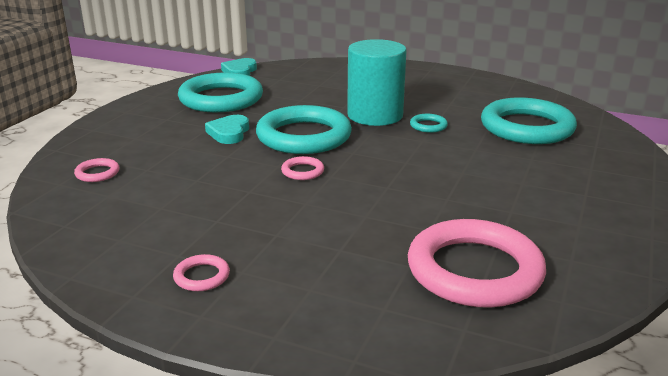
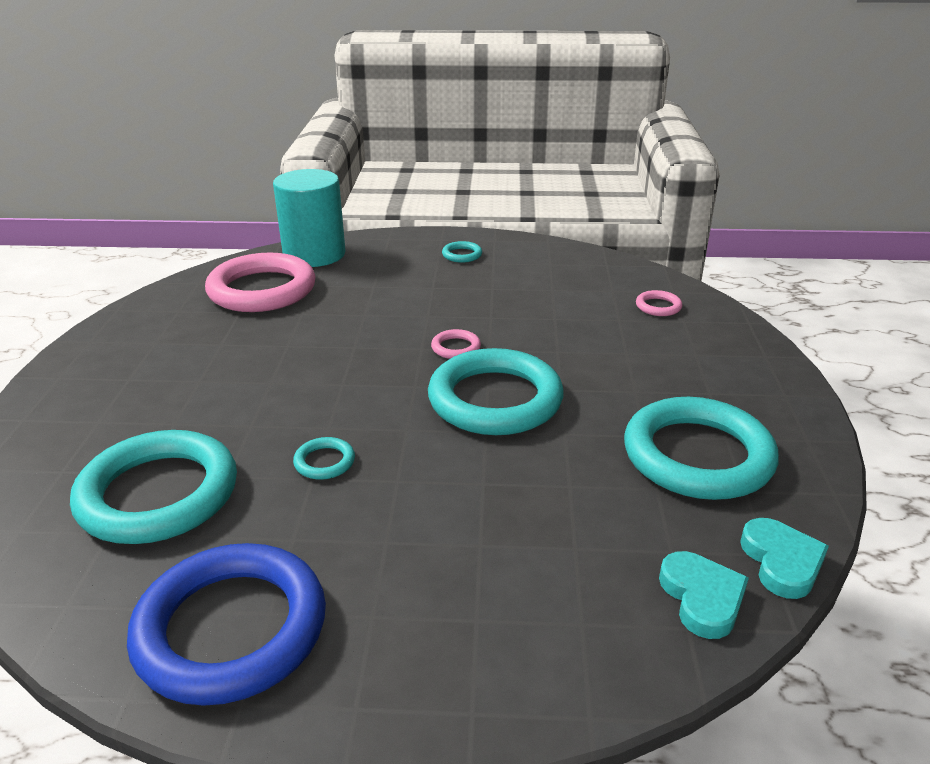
camera: 160 degrees right, 5 degrees up
(201, 276) = (462, 255): pink ring -> turquoise ring
(229, 133) = (596, 385): turquoise heart -> turquoise heart (702, 597)
(375, 115) = (418, 470): turquoise cylinder -> turquoise cylinder (314, 254)
(477, 87) = (231, 629): none -> blue ring

